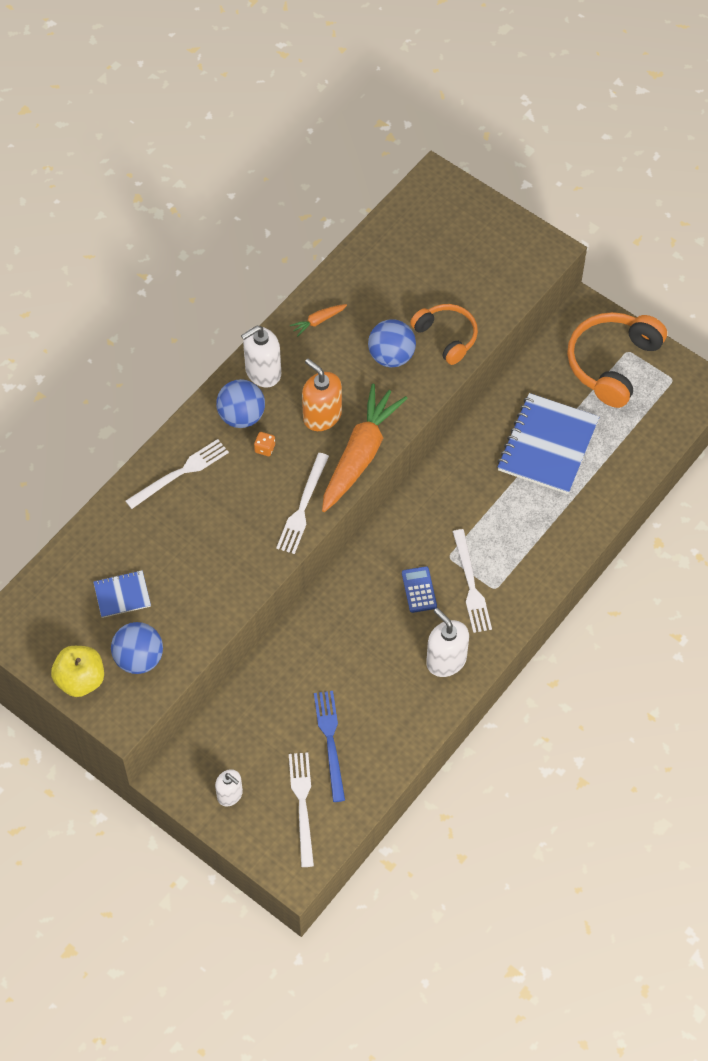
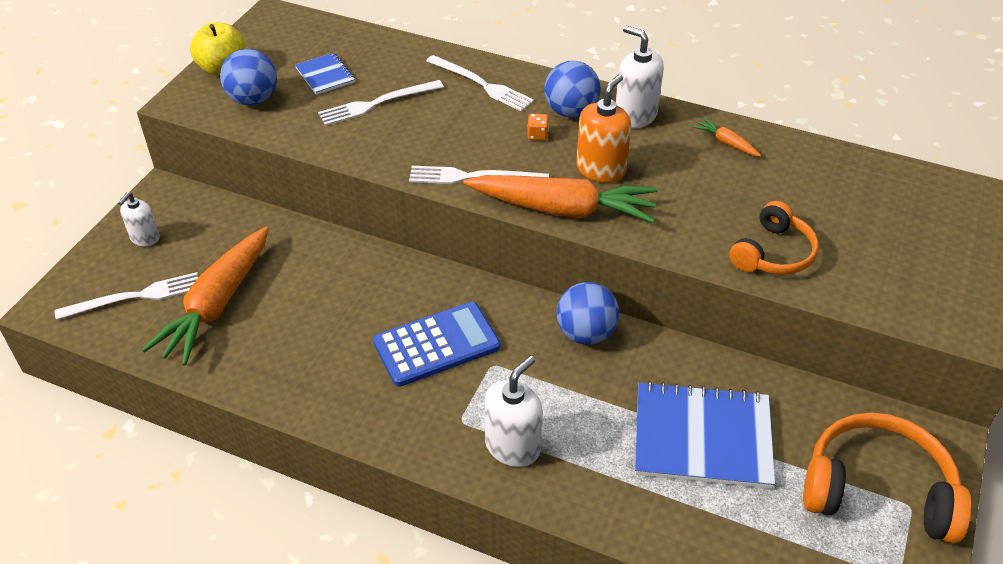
camera: 75 degrees right, 15 degrees down
(330, 741) = (217, 304): blue fork -> orange carrot
(391, 356) = (714, 210): blue ball -> blue ball (586, 333)
(419, 590) = (436, 345): blue calculator -> blue calculator, size x1.90
(446, 660) = (344, 390): white soap dispenser -> white soap dispenser (513, 446)
(471, 585) = (459, 394): white fork -> white fork (377, 103)

